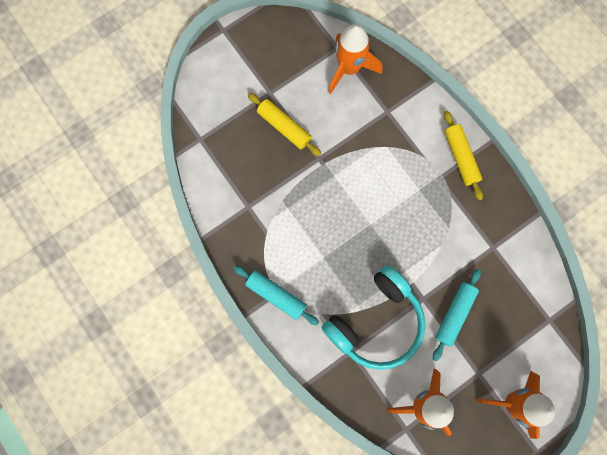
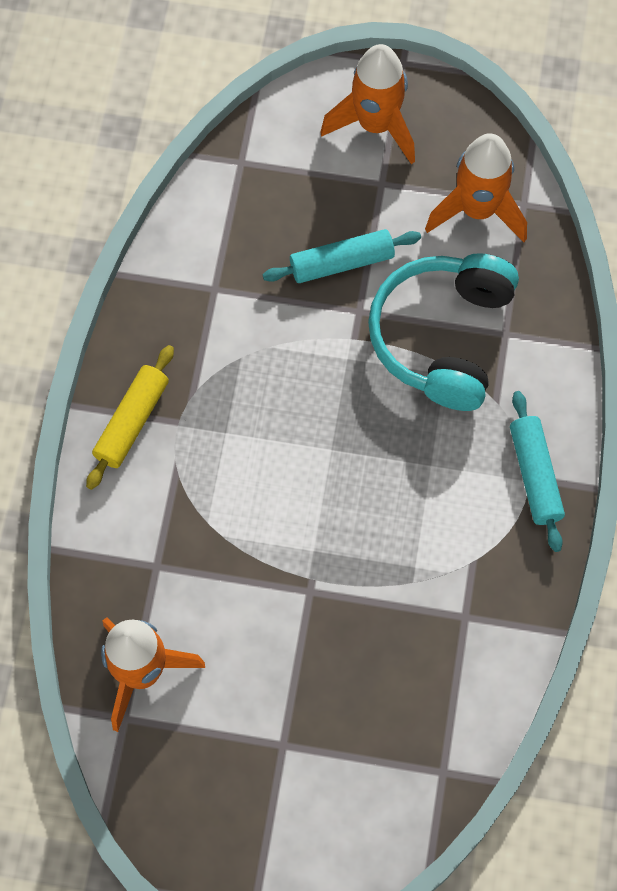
camera: 135 degrees left, 10 degrees down
(284, 127) = (313, 677): yellow rolling pin -> none
(376, 322) = (442, 337): turquoise headphones -> turquoise headphones turned 75 degrees counterclockwise

